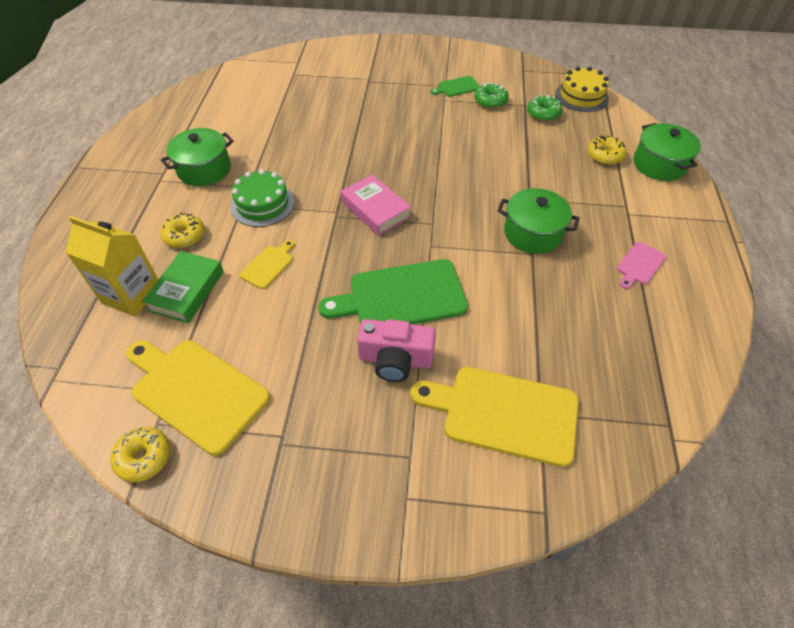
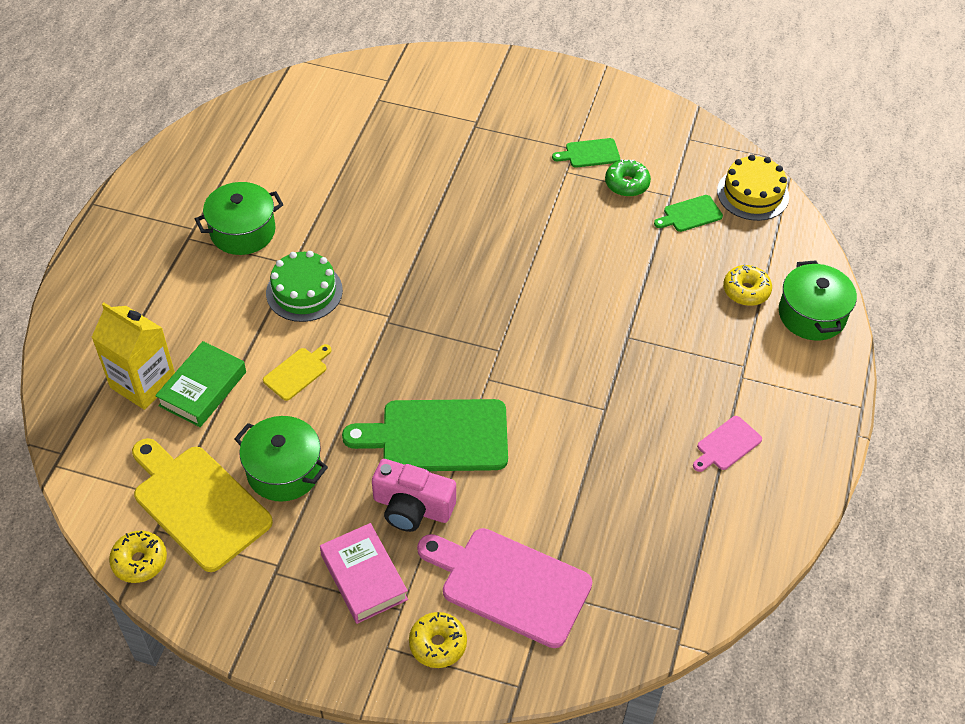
camera: 10 degrees right, 0 degrees up
(185, 236) = (208, 319): yellow donut -> yellow donut (438, 644)
(375, 209) = (436, 320): pink book -> pink book (364, 577)
(503, 413) = (509, 584): yellow cutting board -> pink cutting board
(532, 233) = (614, 383): green pot -> green pot (284, 470)
(543, 114) = (690, 214): green donut -> green cutting board

